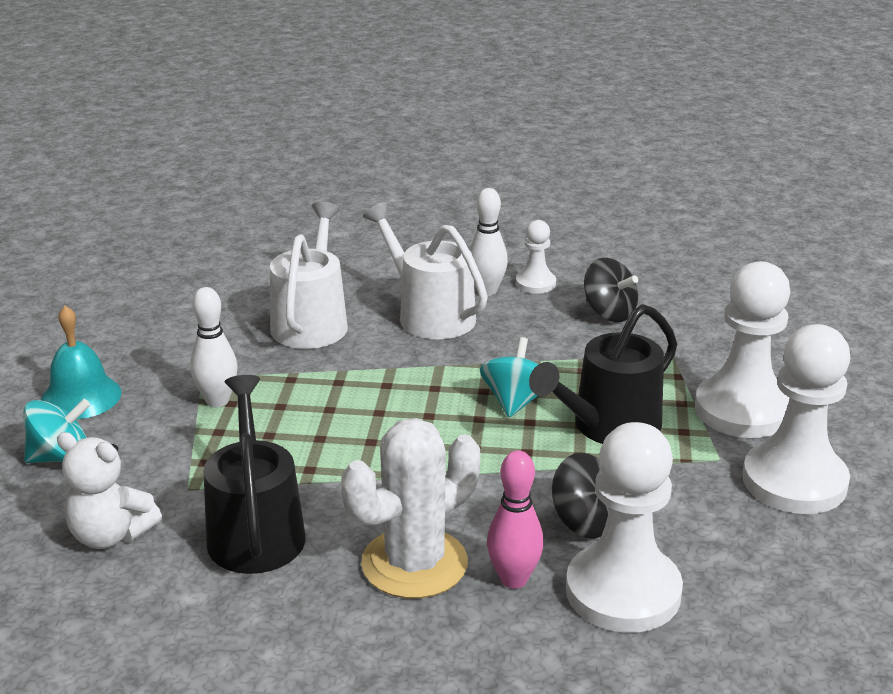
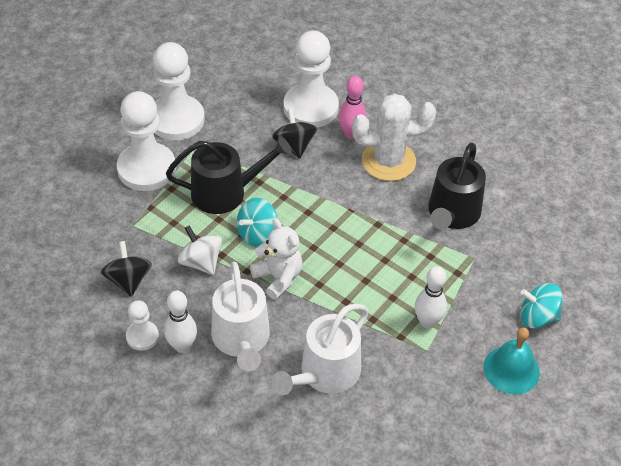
camera: 150 degrees left, 20 degrees up
(110, 535) = (525, 245): white teddy bear -> white teddy bear (278, 277)
(551, 353) = (201, 262): none -> white spinning top

